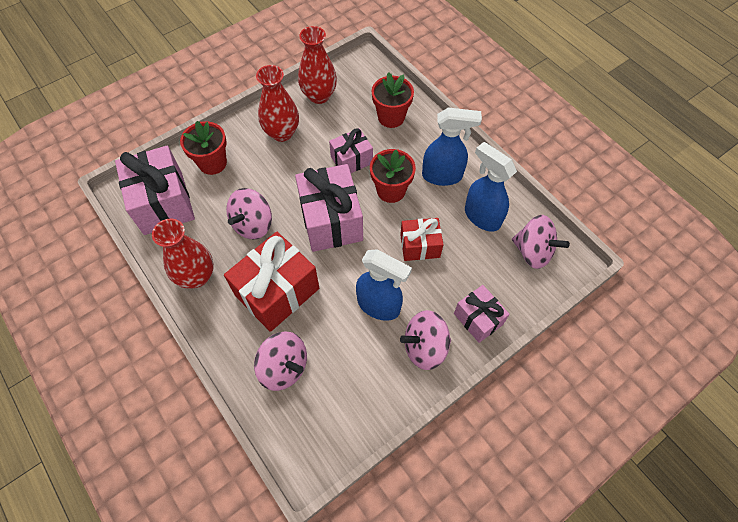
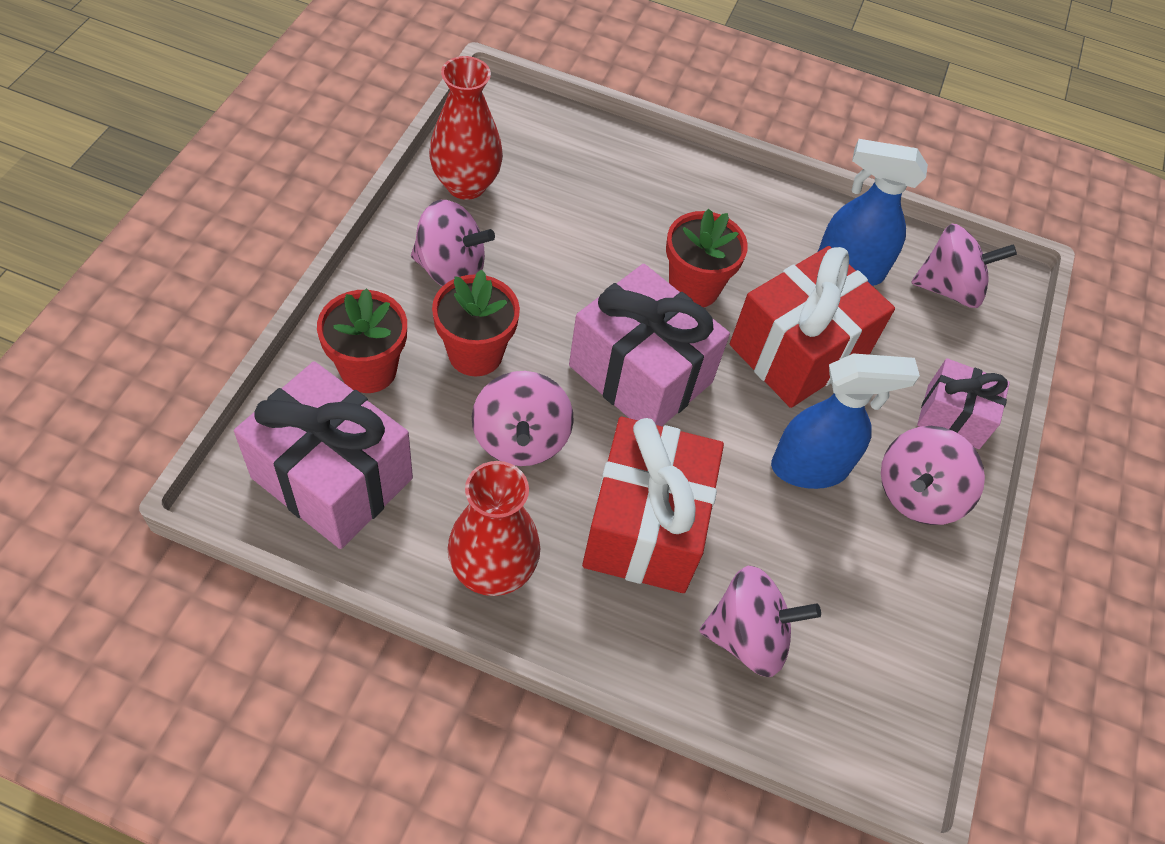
camera: 40 degrees left, 5 degrees down
(282, 133) = (451, 269): red vase -> pink spinning top
(351, 160) = (598, 266): pink gift -> none
(391, 117) = (607, 175): red flower pot -> red flower pot (475, 353)
(420, 246) = (798, 351): red gift -> red gift, size x1.73
(442, 176) = (750, 233): blue spray bottle -> none

